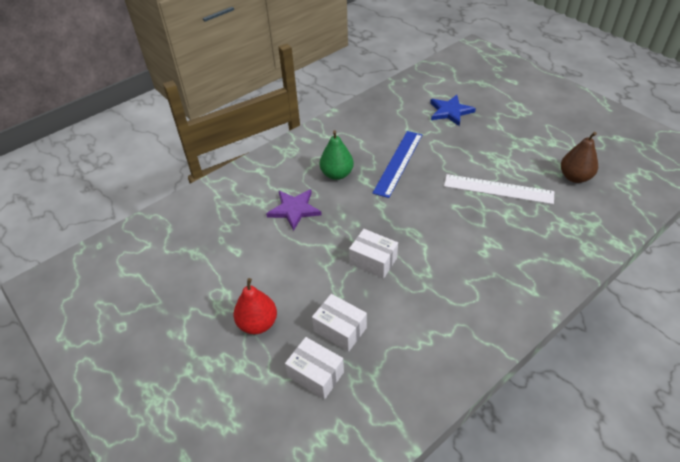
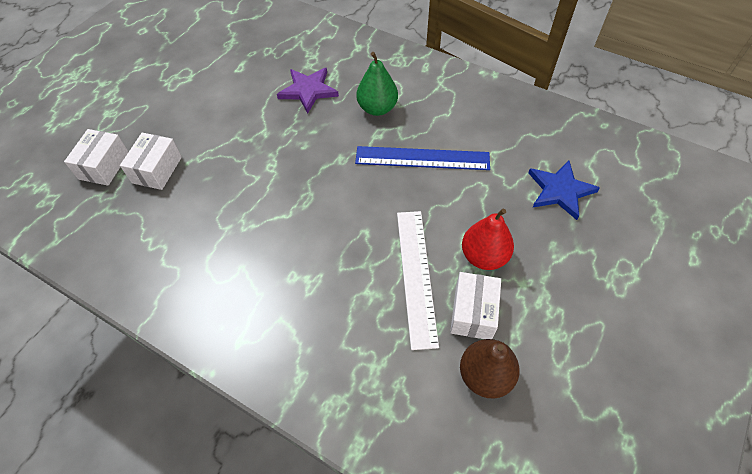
camera: 70 degrees right, 10 degrees up
(258, 323) = (156, 110): red pear -> red pear (484, 256)
(373, 261) = (252, 173): white box -> white box (473, 312)

